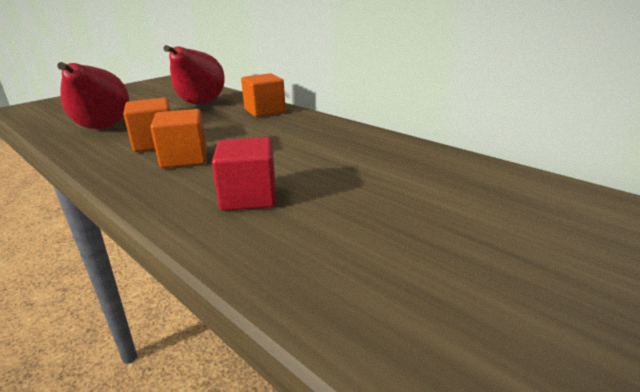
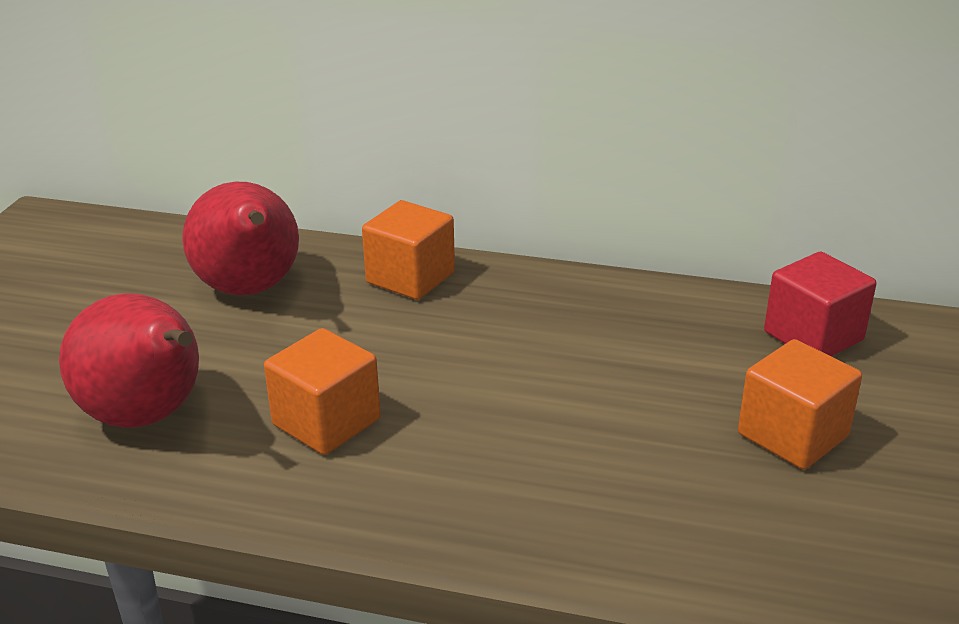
camera: 30 degrees left, 5 degrees up
(184, 158) = (437, 440): orange cube -> orange cube (792, 435)
(249, 197) = (650, 483): red cube -> red cube (813, 336)

